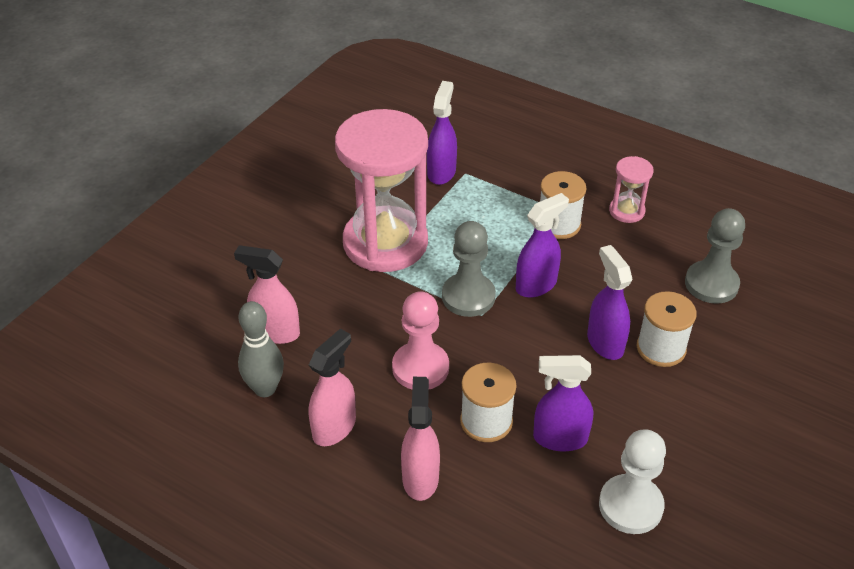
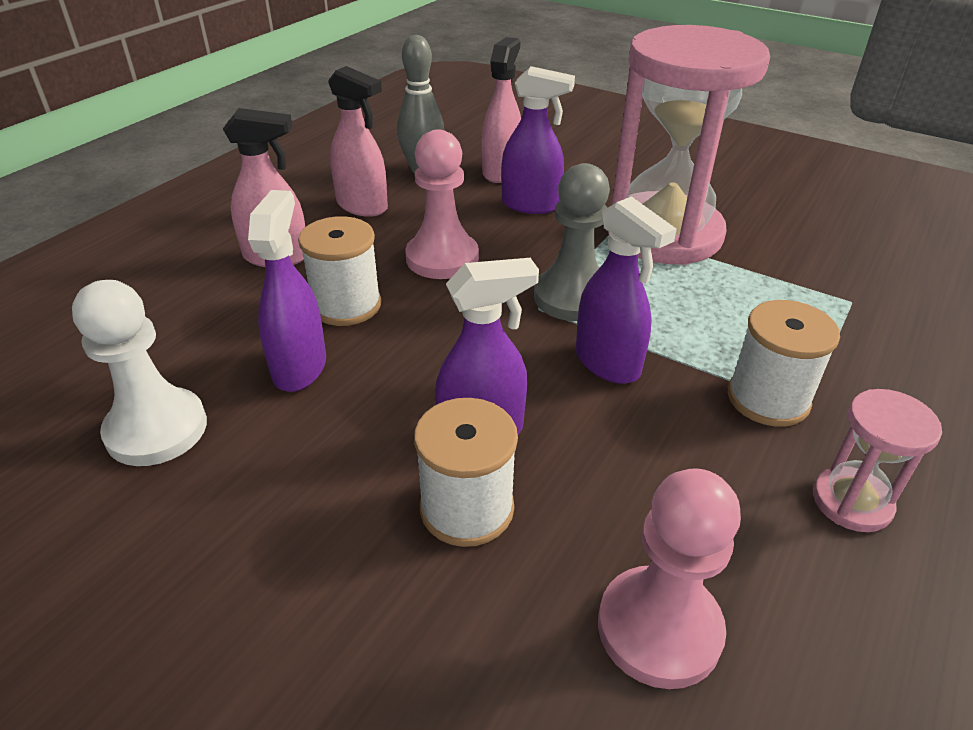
camera: 90 degrees right, 5 degrees down
(441, 172) = (840, 279): purple spray bottle -> purple spray bottle (531, 205)
(711, 284) = (659, 628): grey pawn -> pink pawn

